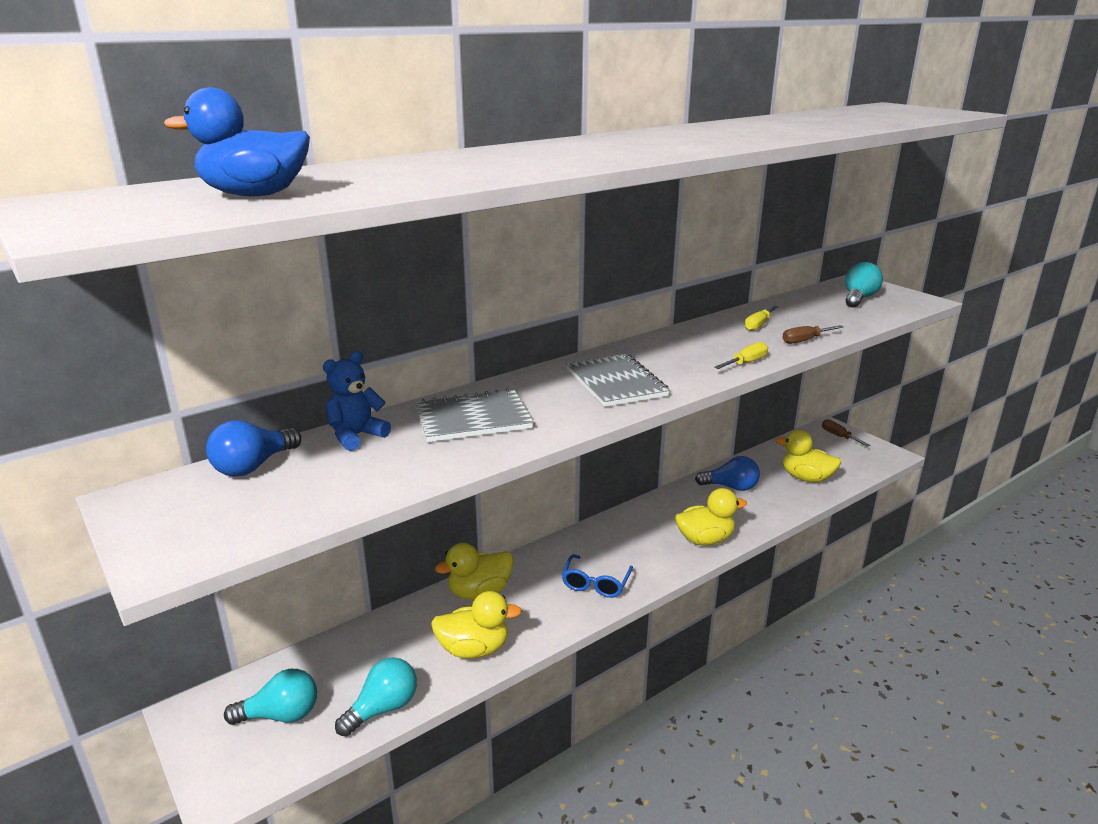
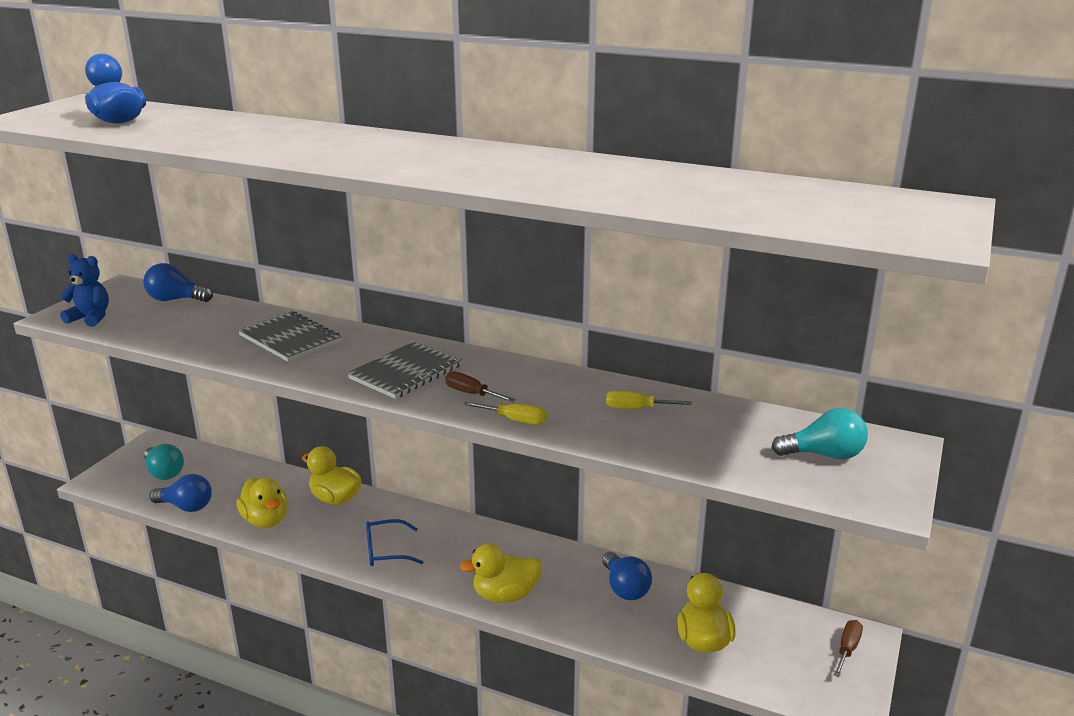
camera: 60 degrees right, 0 degrees up
(356, 436) = (236, 313): blue teddy bear -> blue teddy bear (90, 318)
(383, 709) = (186, 507): turquoise light bulb -> blue light bulb
(705, 540) = (505, 595): yellow duck -> yellow duck turned 120 degrees clockwise
(805, 340) = (619, 441): brown screwdriver -> brown screwdriver (471, 394)

